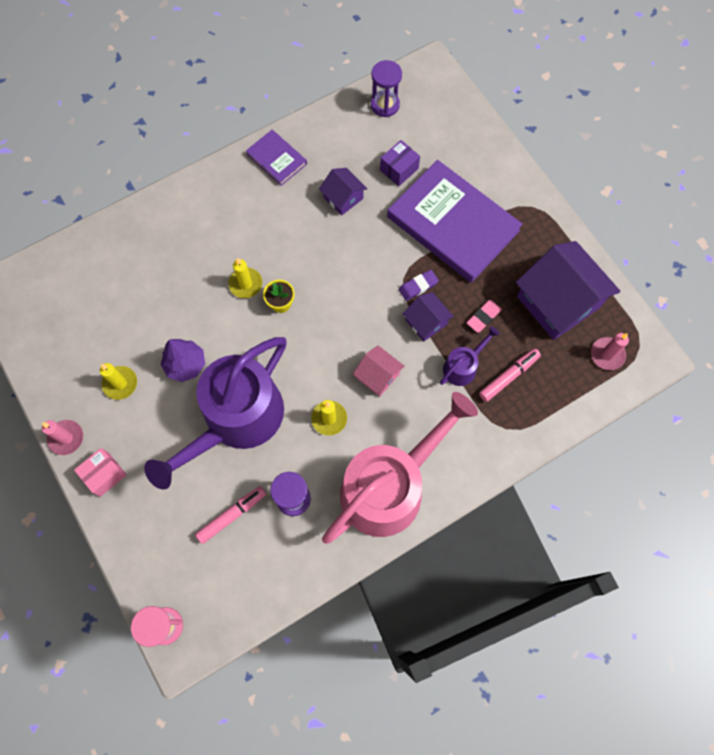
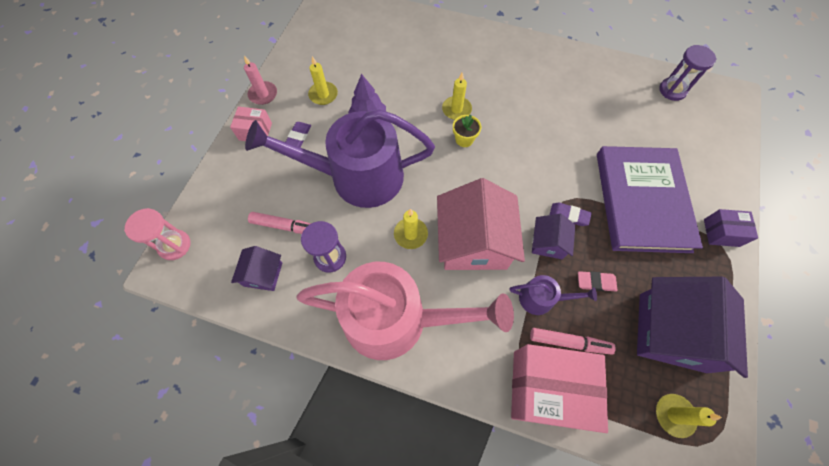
camera: 50 degrees right, 5 degrees down
(147, 440) = (298, 137): none -> purple eraser
(277, 159) = (559, 61): purple book -> none
(343, 198) = (578, 117): purple house -> purple house (263, 274)
(378, 376) = (474, 242): pink house -> pink house, size x2.00
(399, 169) = (638, 134): purple box -> purple box (721, 233)
(526, 421) = (547, 389): none -> pink box
(607, 354) = (674, 415): pink candle -> yellow candle

